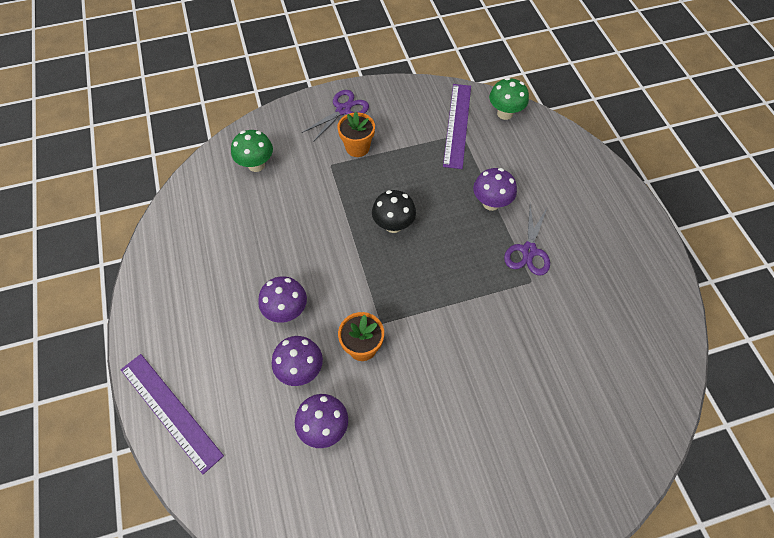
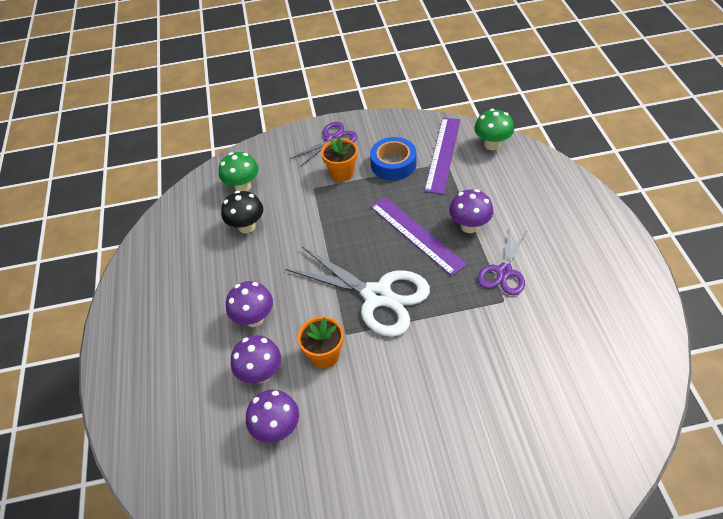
camera: 10 degrees right, 10 degrees down
(171, 411) = (131, 405): purple ruler -> purple ruler (416, 234)
(393, 225) = (369, 244): black mushroom -> black mushroom (247, 226)
(408, 281) = (377, 296): none -> white scissors
(409, 136) = (393, 164): none -> blue tape

